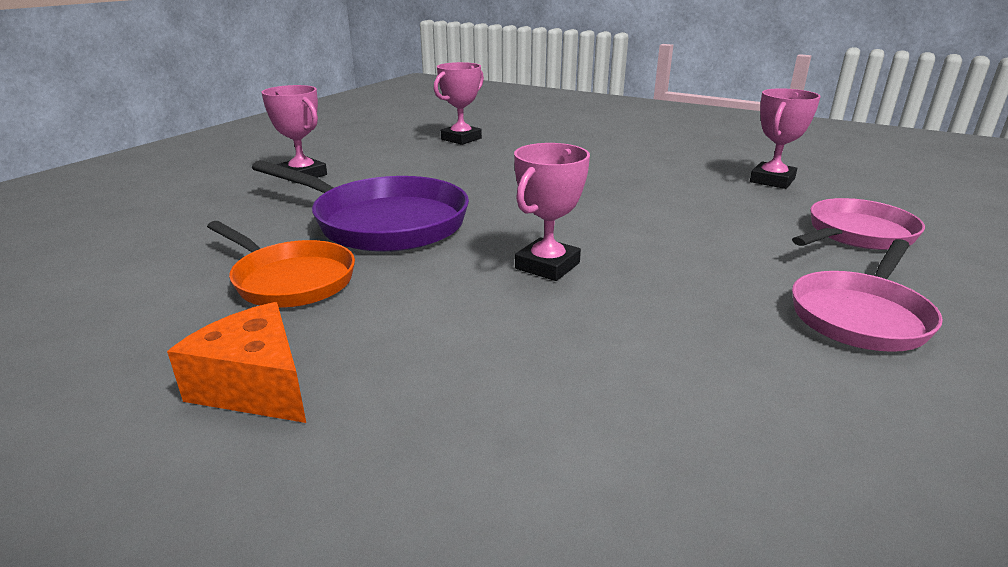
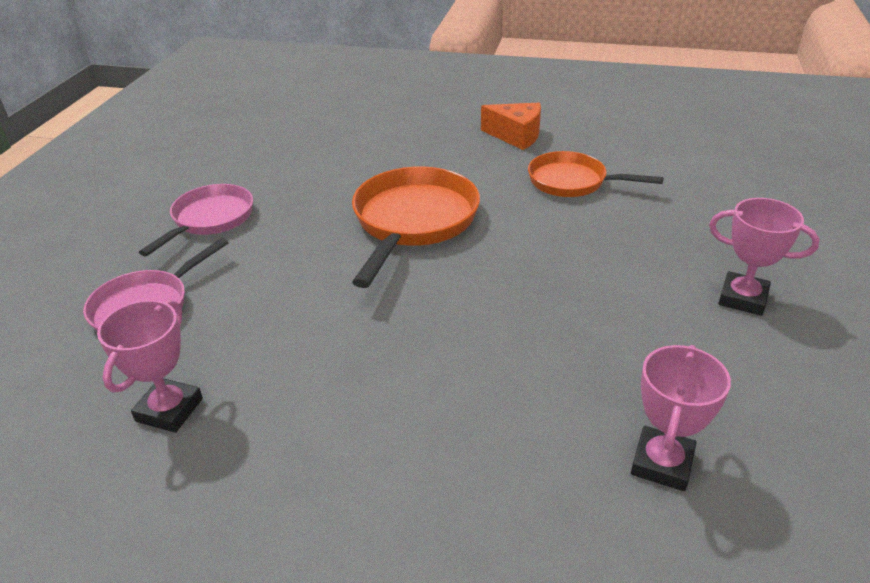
camera: 165 degrees right, 10 degrees up
(382, 222) = (571, 242): purple pan -> none
(547, 266) = (413, 222): pink trophy -> orange pan

